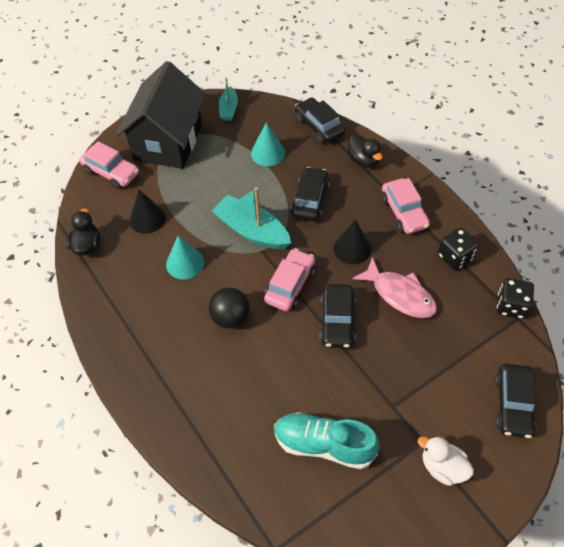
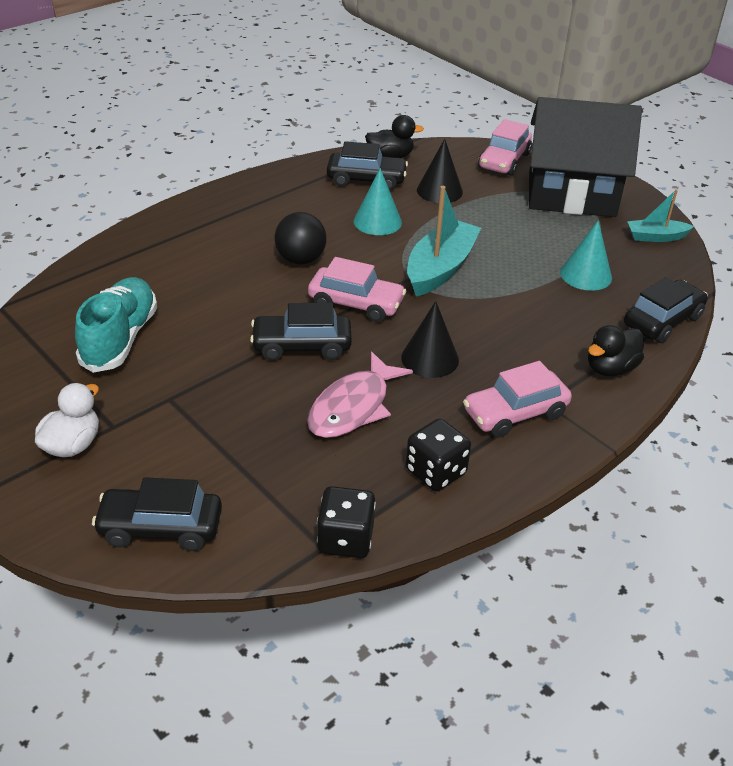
camera: 80 degrees right, 15 degrees down
(310, 200) = (509, 316): black car -> black car (366, 179)

